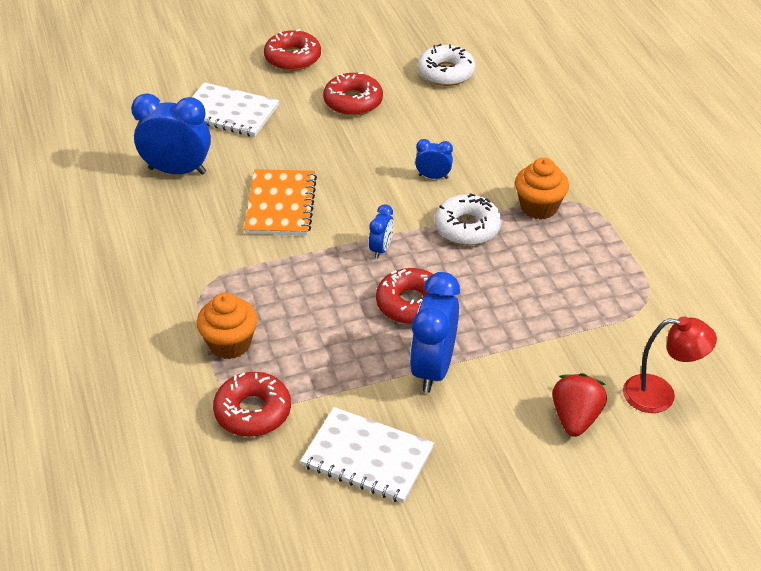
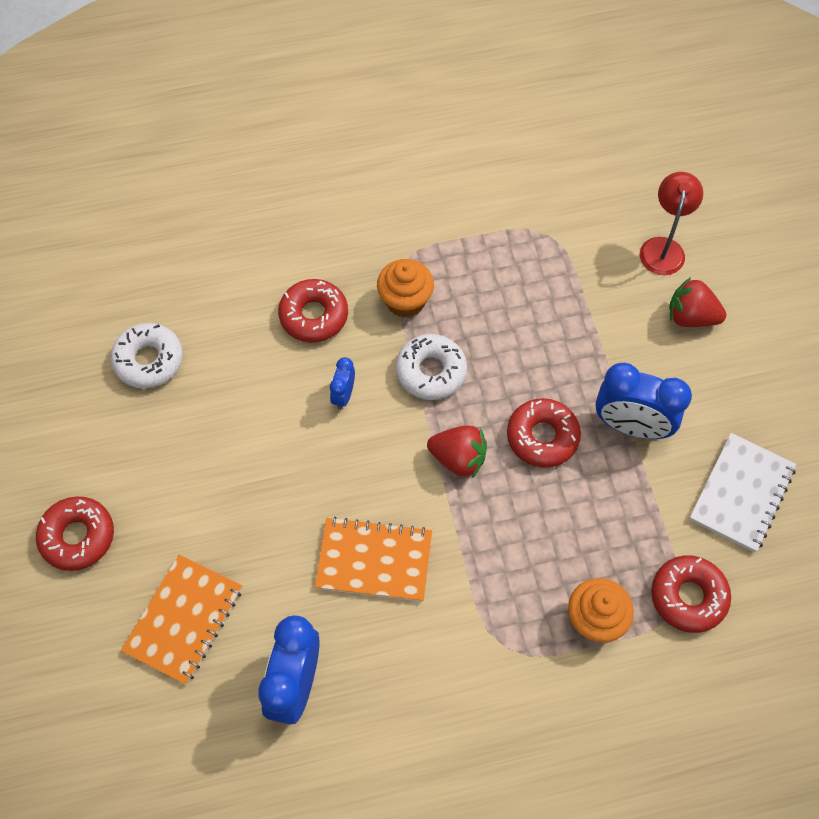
camera: 85 degrees left, 20 degrees up
(229, 112) = (184, 620): white notebook -> orange notebook
(353, 101) = (188, 469): red donut -> red donut (314, 316)
(381, 249) = (458, 458): blue clock -> red strawberry

